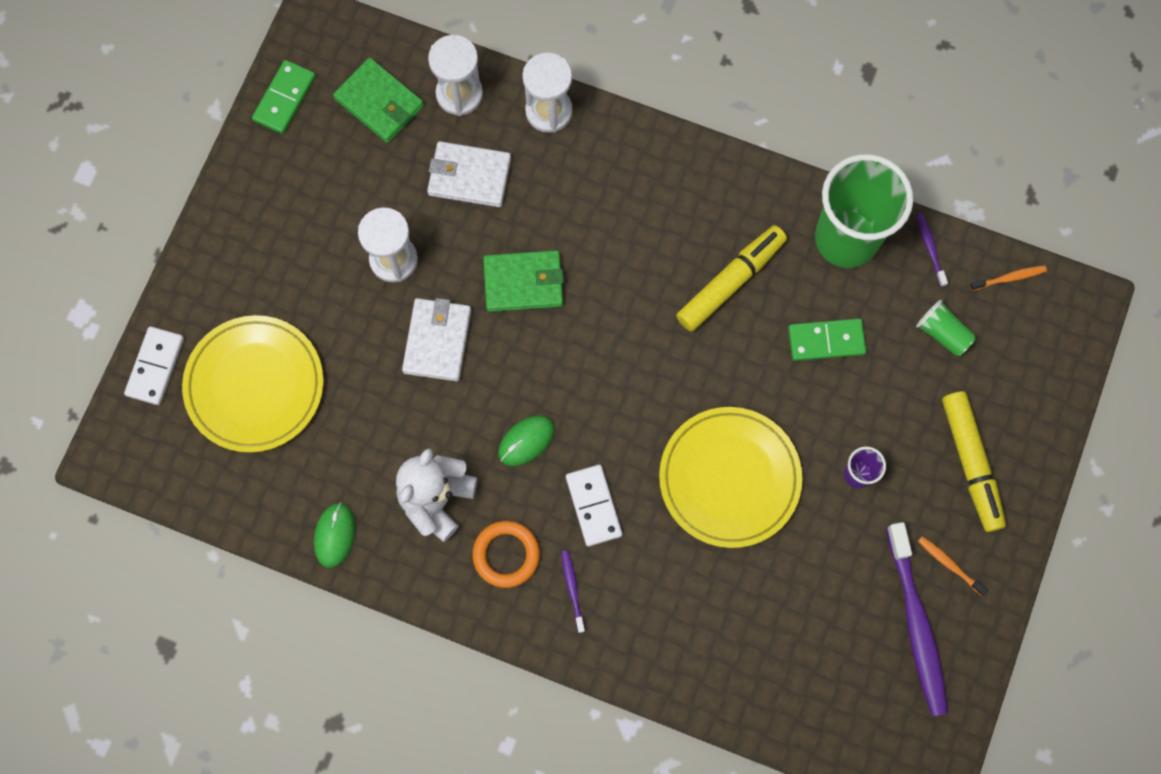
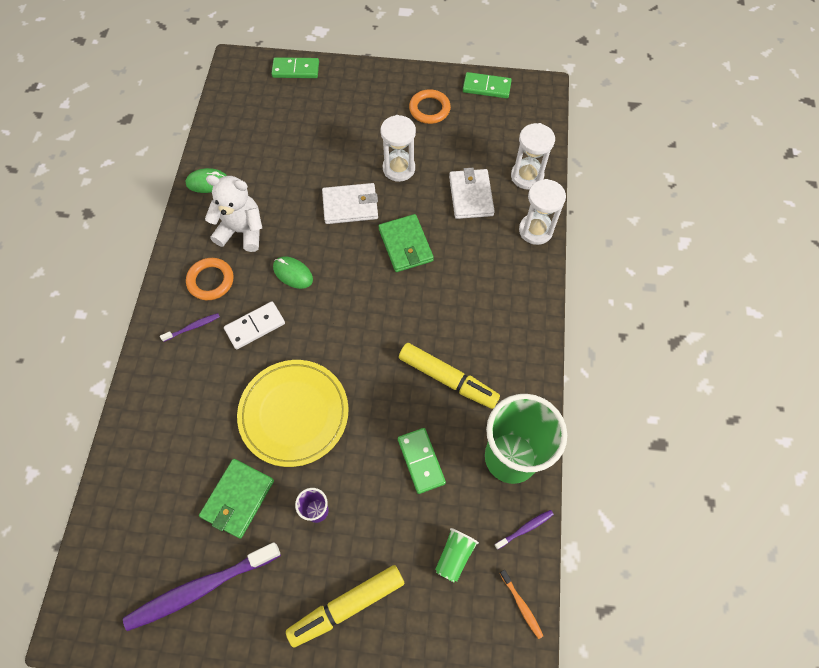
camera: 75 degrees right, 10 degrees down
(155, 367) = (295, 70): white domino -> green domino
(255, 385) = (296, 119): yellow plate -> none
(299, 189) = (429, 109): none -> orange ring
(379, 102) = (503, 135): green wallet -> green wallet (238, 499)
(949, 564) = (255, 606): orange toothbrush -> none

